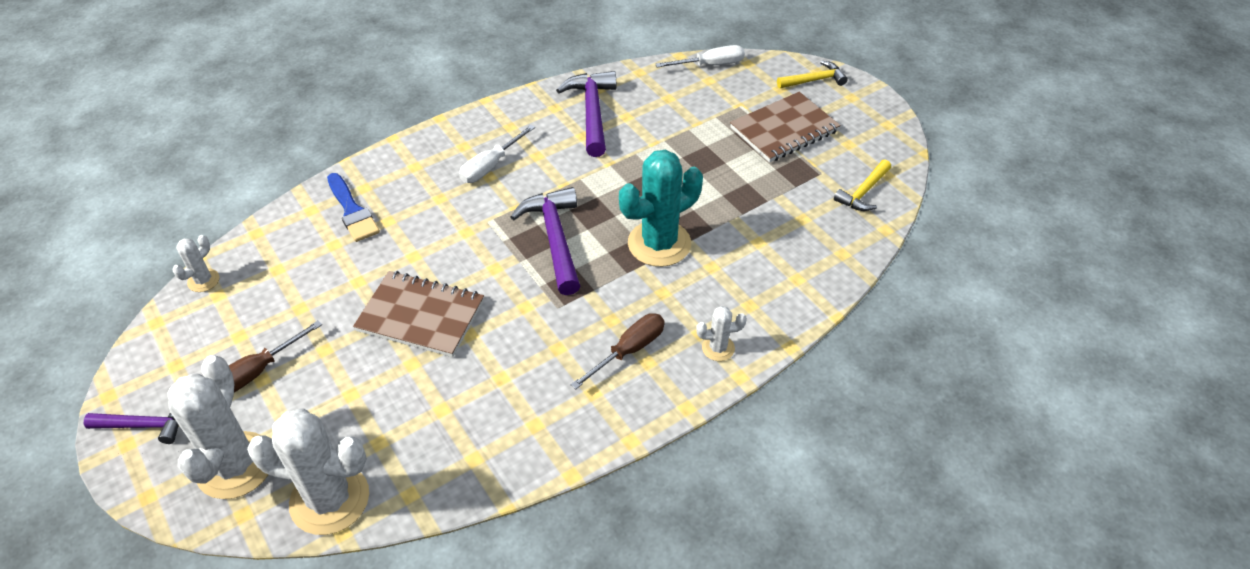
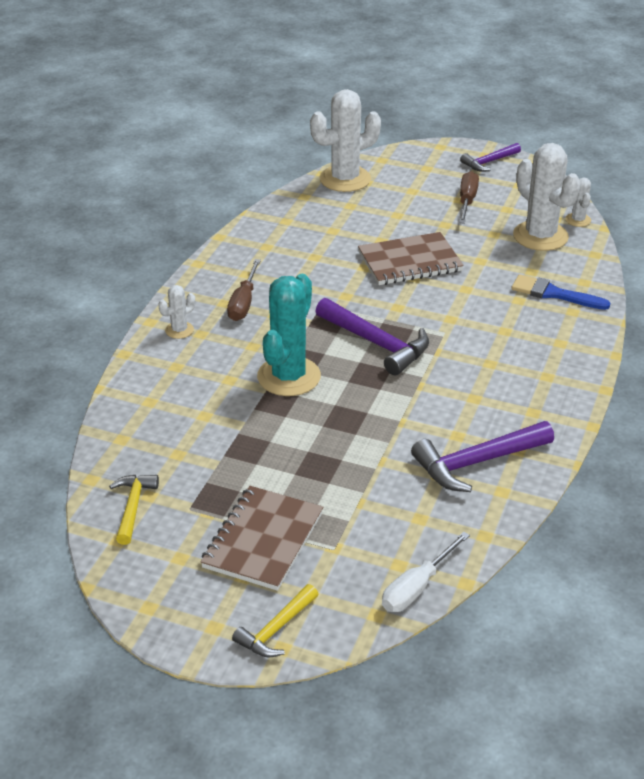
camera: 145 degrees right, 10 degrees down
(235, 465) = (414, 170): white cactus -> white cactus (540, 236)
(491, 166) = (500, 371): white screwdriver -> none
(592, 112) = (476, 462): purple hammer -> purple hammer turned 105 degrees clockwise

